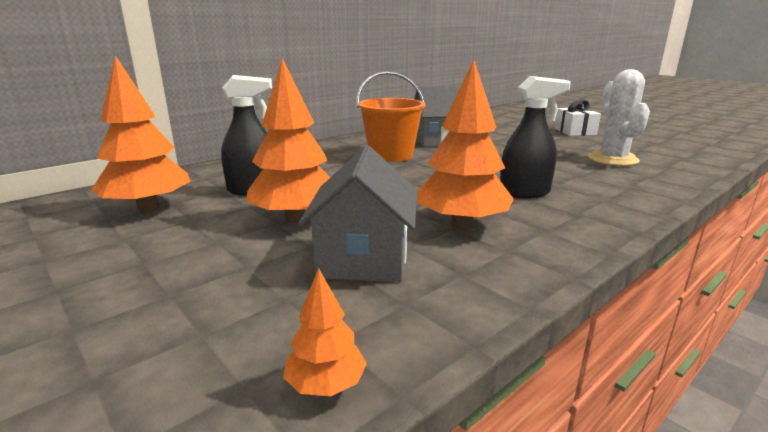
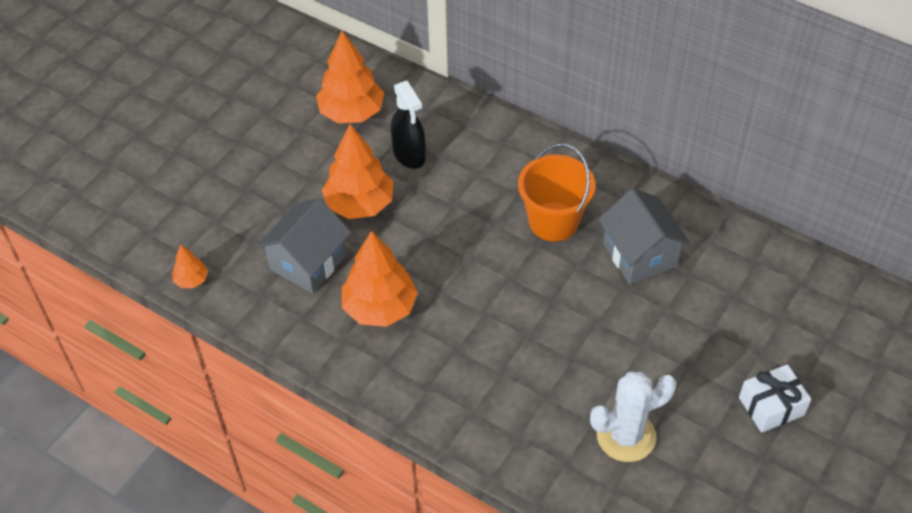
camera: 75 degrees right, 30 degrees up
(363, 258) = (308, 262): grey house -> grey house turned 45 degrees counterclockwise
(525, 192) = (470, 348): black spray bottle -> none

